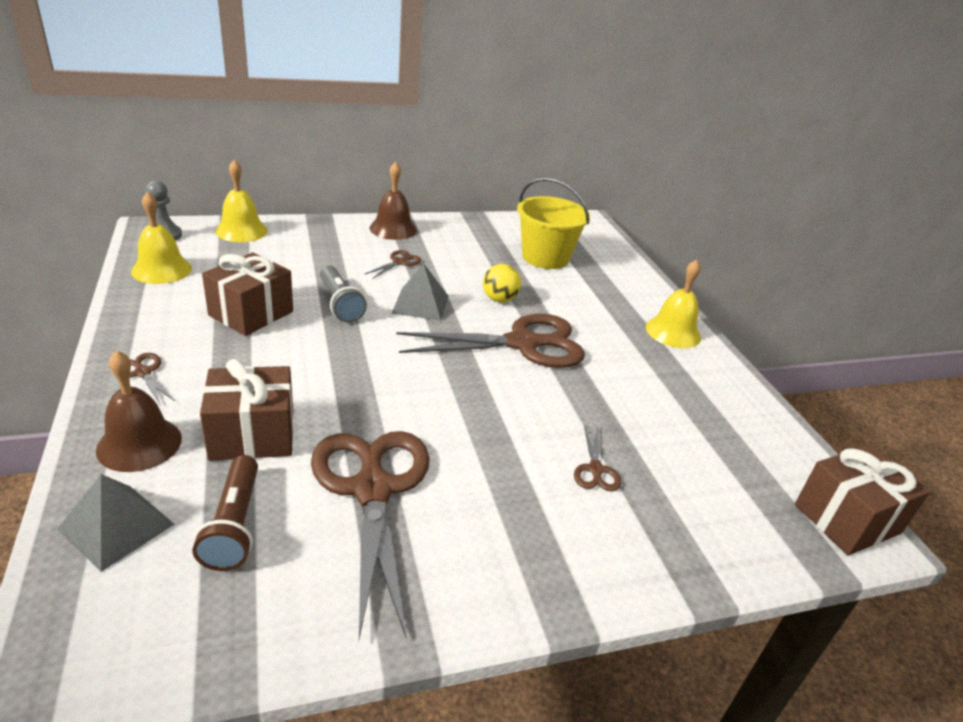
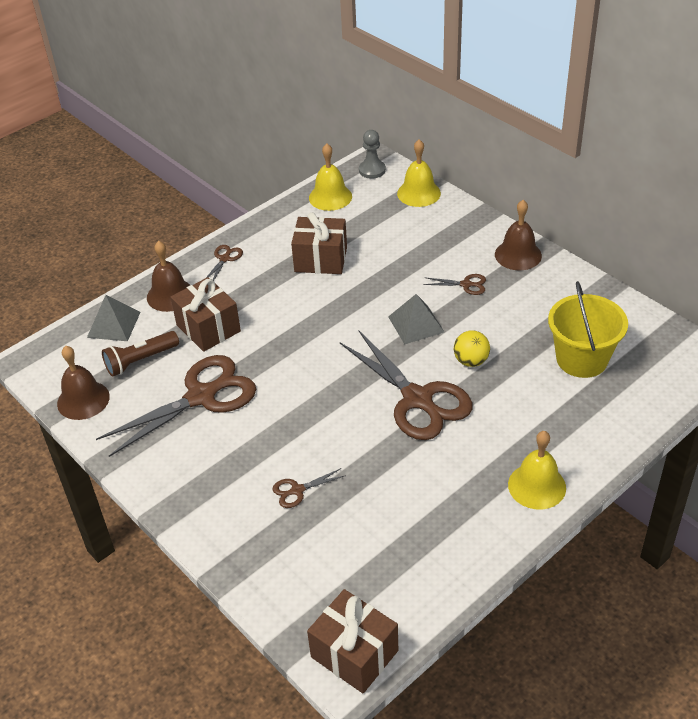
camera: 70 degrees right, 10 degrees up
(243, 630) = (83, 400): none -> brown bell
(340, 304) = (373, 288): grey flashlight -> none

